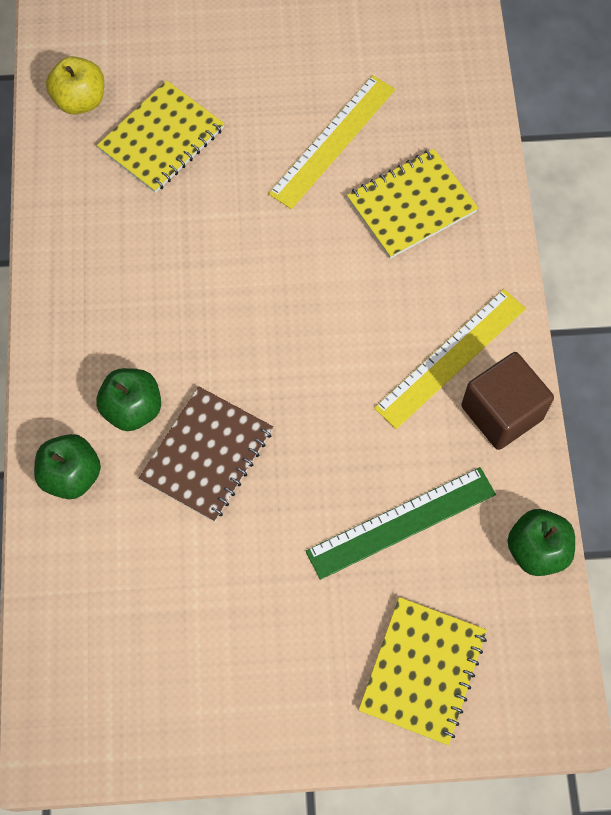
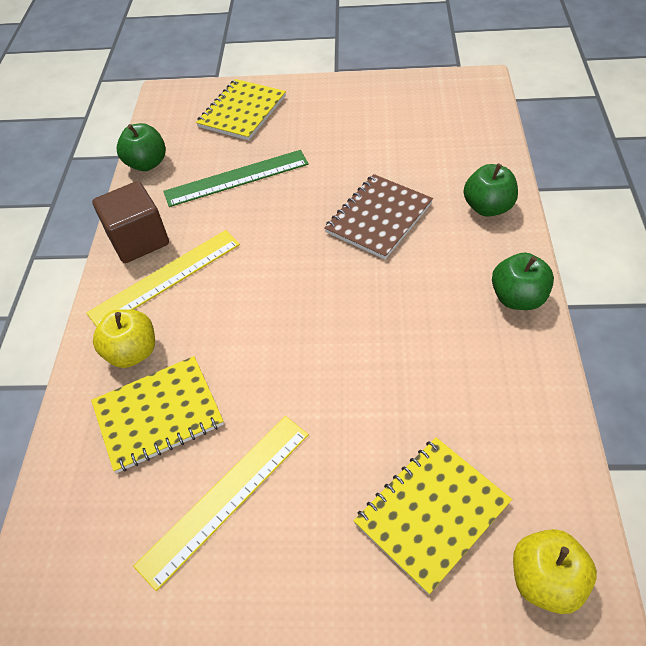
camera: 170 degrees left, 15 degrees down
(133, 409) = (442, 249): green apple -> green apple (517, 298)
(458, 266) = (133, 352): none -> yellow apple

